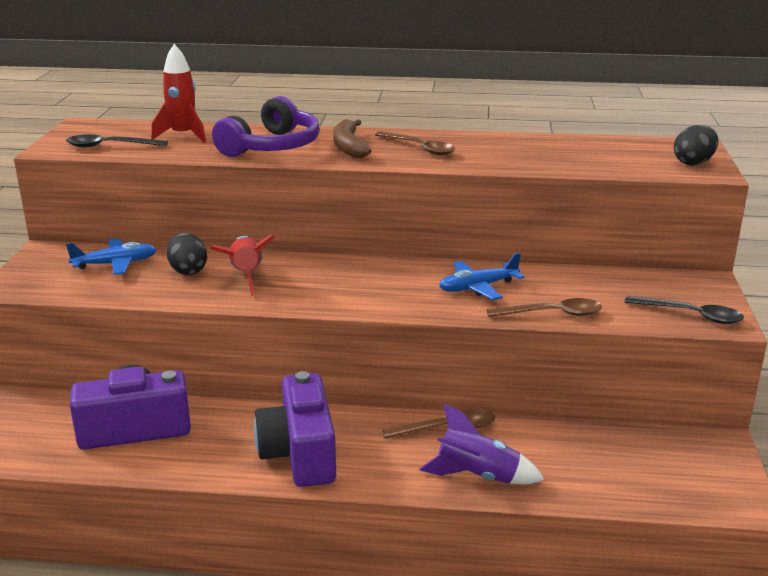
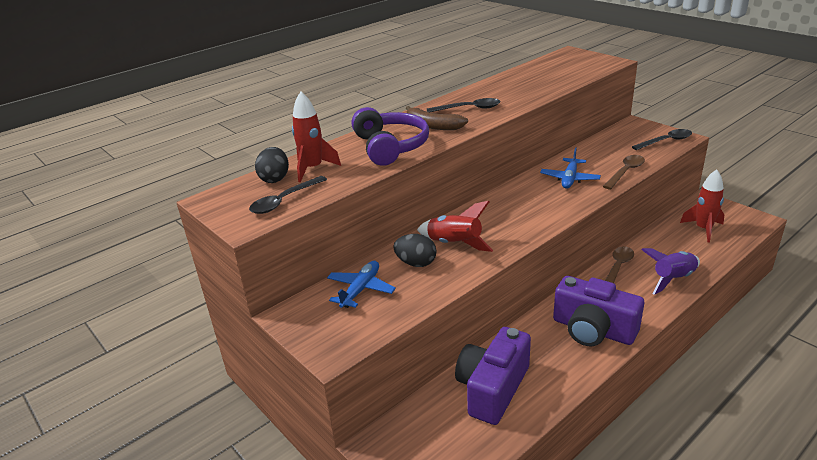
camera: 45 degrees left, 5 degrees up
(419, 148) = (469, 109): brown spoon -> black spoon
(638, 464) = (703, 229): none -> red rocket
(693, 163) = (594, 60): black egg -> black egg (275, 179)

